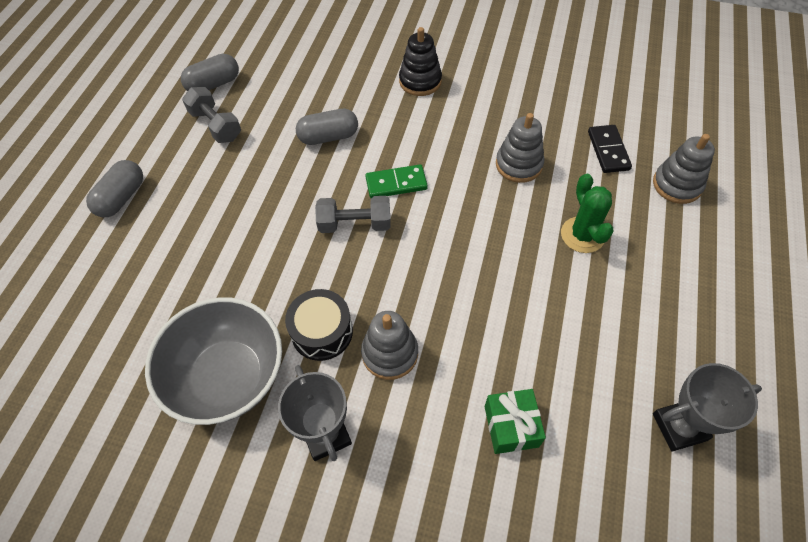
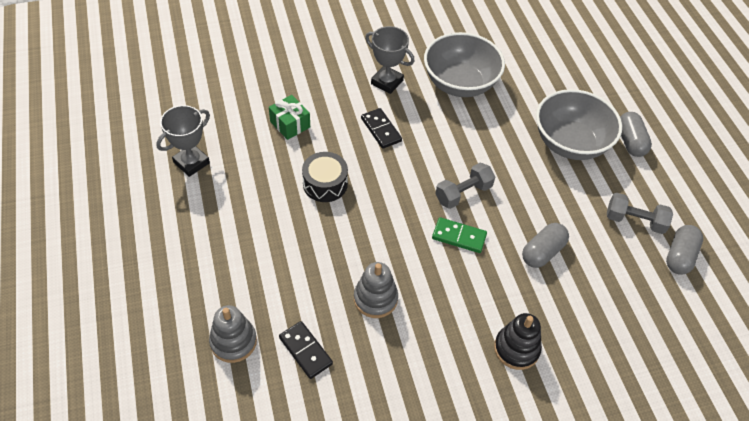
camera: 145 degrees right, 5 degrees down
(185, 226) = (570, 143): none -> grey bowl
(322, 331) = (429, 124): black drum -> black drum (325, 184)
(390, 353) = (381, 130): grey stacking toy -> black domino
(396, 183) = (459, 236): green domino -> green domino turned 60 degrees clockwise
(582, 235) = (296, 258): green cactus -> none

